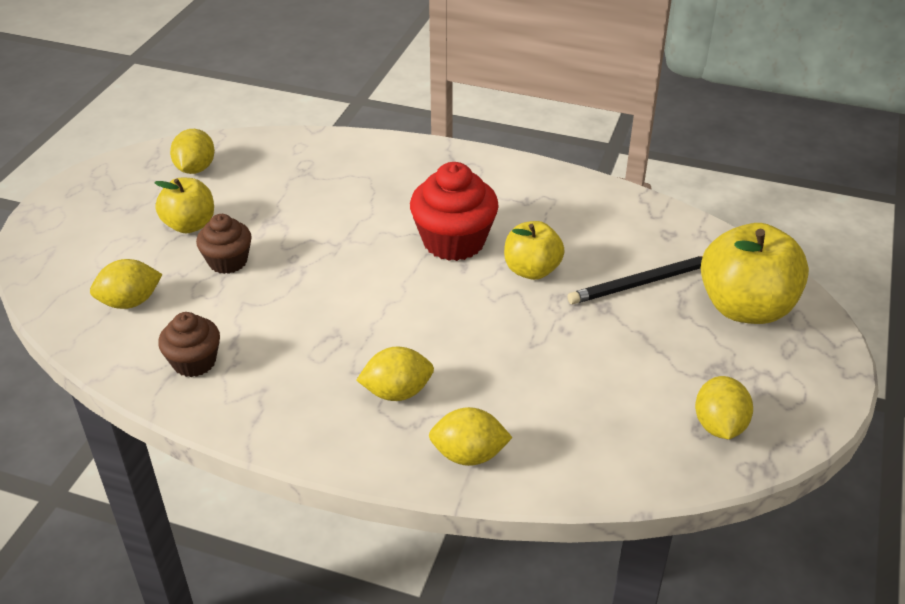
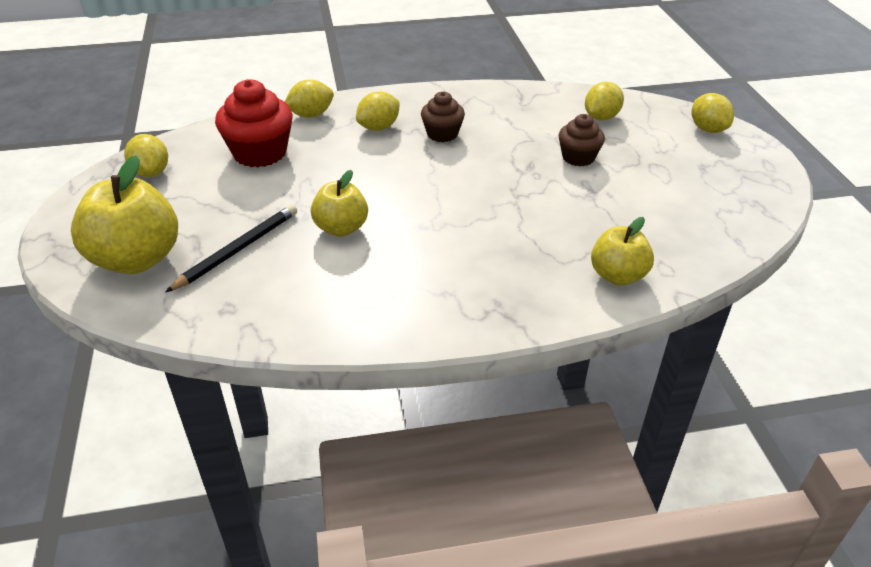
camera: 150 degrees right, 0 degrees up
(190, 225) = (643, 170): yellow apple -> yellow apple (617, 276)
(194, 362) = (517, 104): brown cupcake -> brown cupcake (442, 134)
(195, 169) = (715, 213): yellow lemon -> yellow lemon (707, 129)
(454, 241) = (426, 229): red cupcake -> red cupcake (260, 153)

